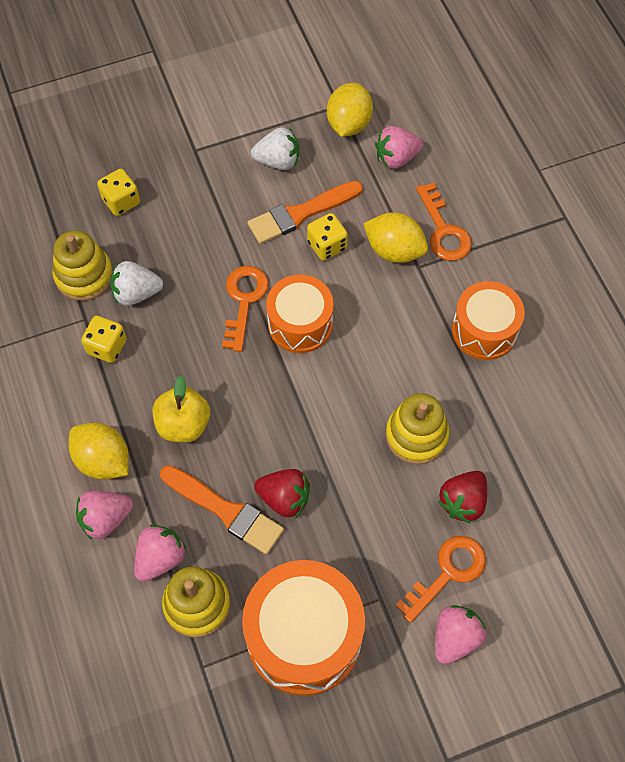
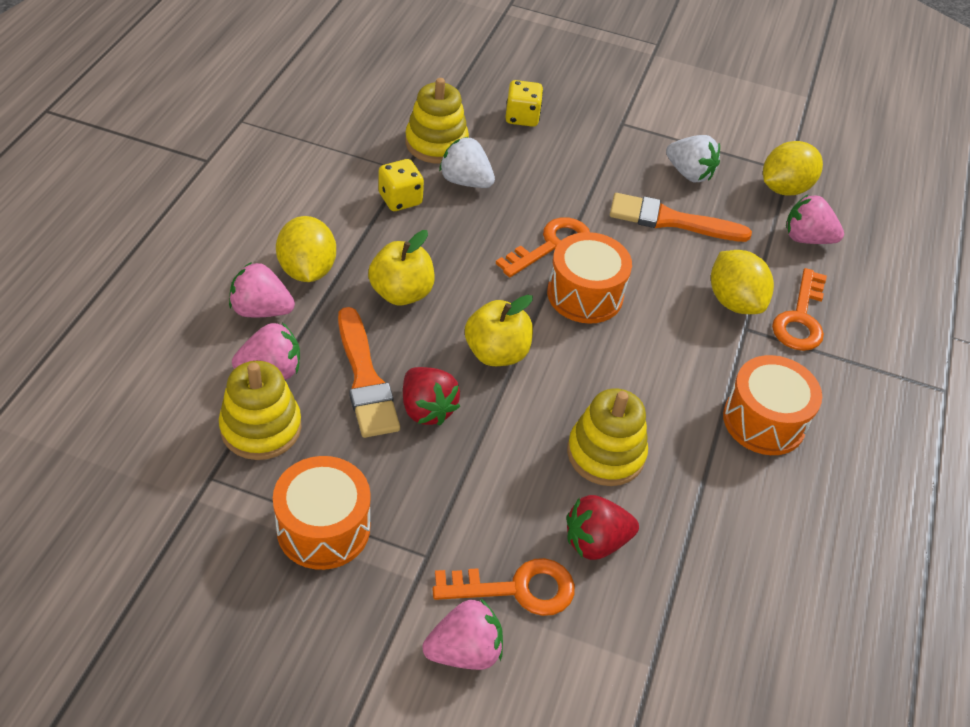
camera: 35 degrees right, 15 degrees down
(287, 418) = (496, 353): none -> yellow apple
(304, 636) = (323, 528): orange drum -> orange drum, size x0.64
(327, 245) = (671, 257): yellow dice -> none

